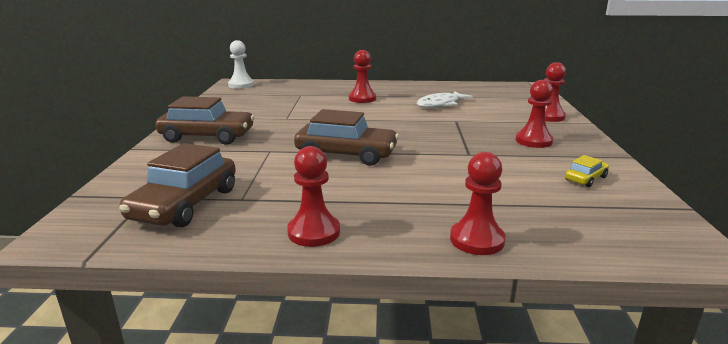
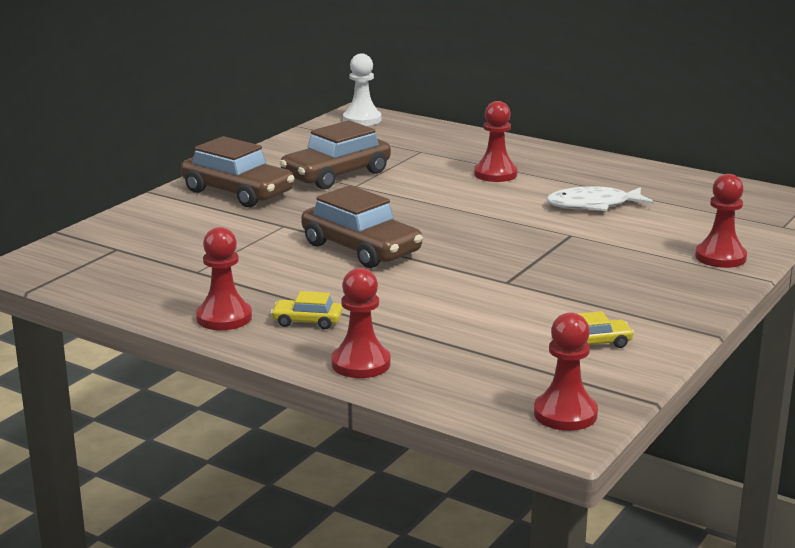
camera: 30 degrees right, 0 degrees up
(185, 204) = (142, 264): brown car -> brown car (336, 175)
(385, 216) = (307, 321): none -> yellow car
(533, 141) = (624, 285): red pawn -> red pawn (565, 414)

